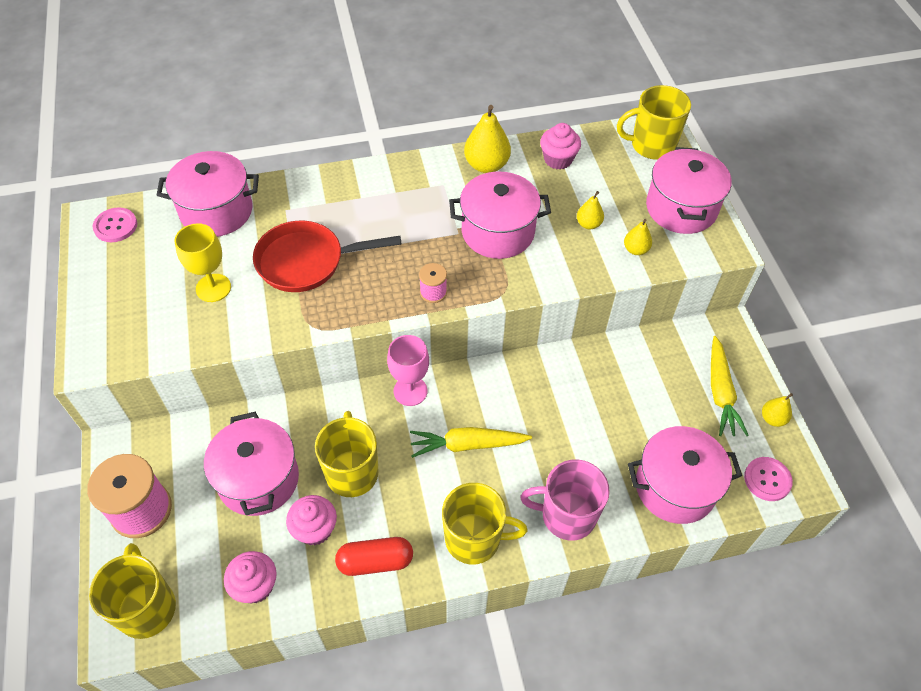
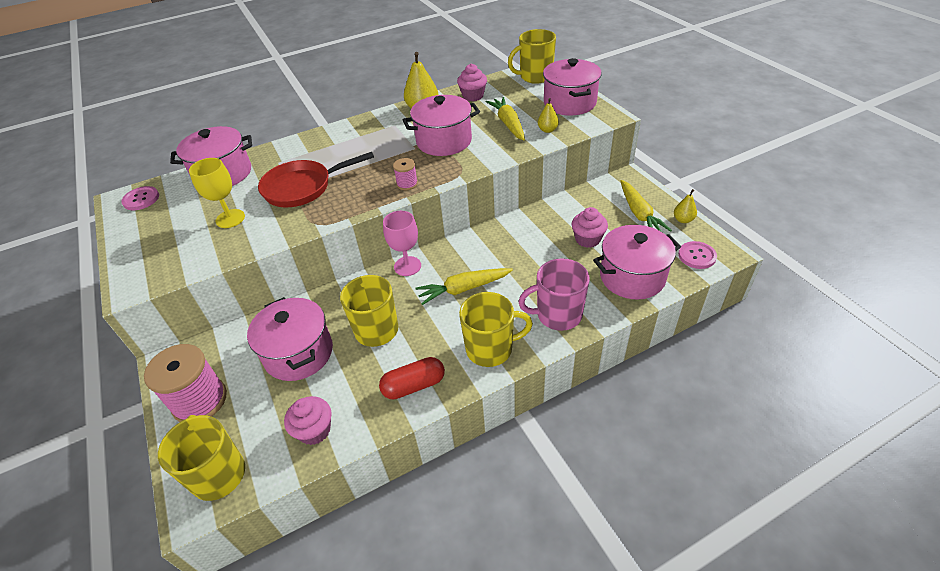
camera: 10 degrees left, 10 degrees down
(315, 529) = (356, 376): pink cupcake -> pink cupcake (587, 239)
(588, 224) = (508, 124): yellow pear -> yellow carrot

